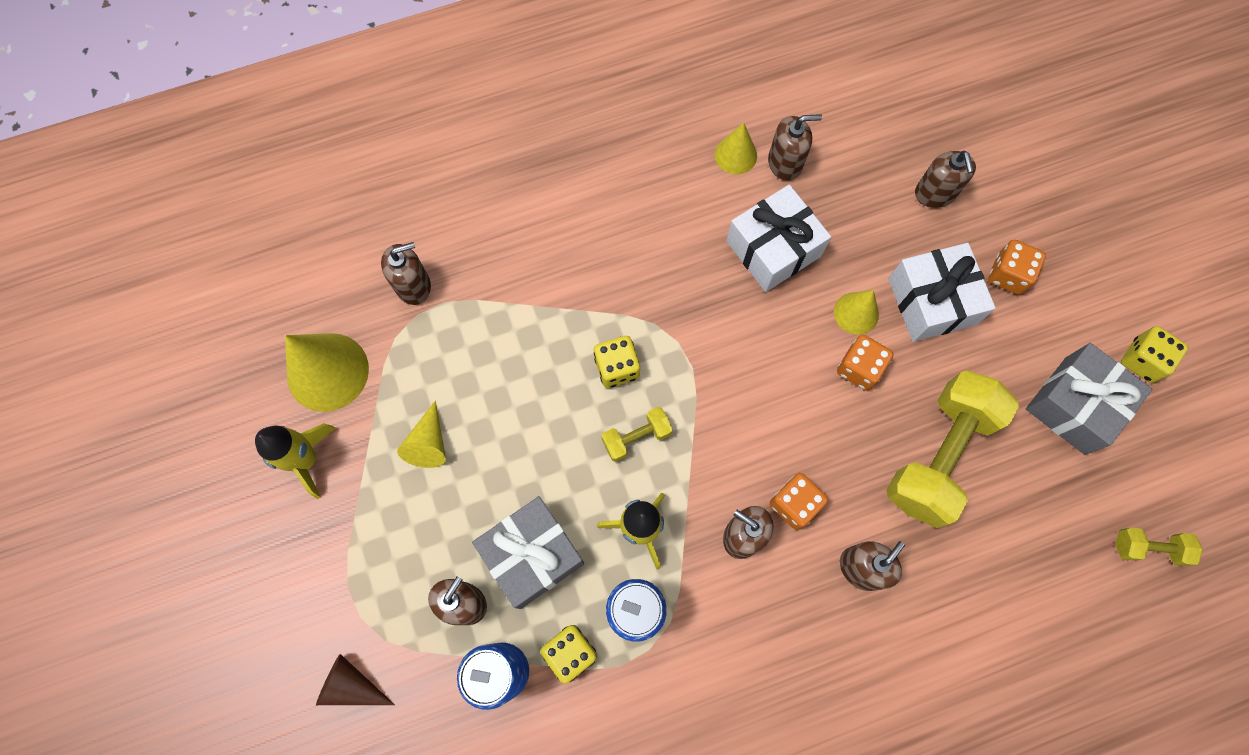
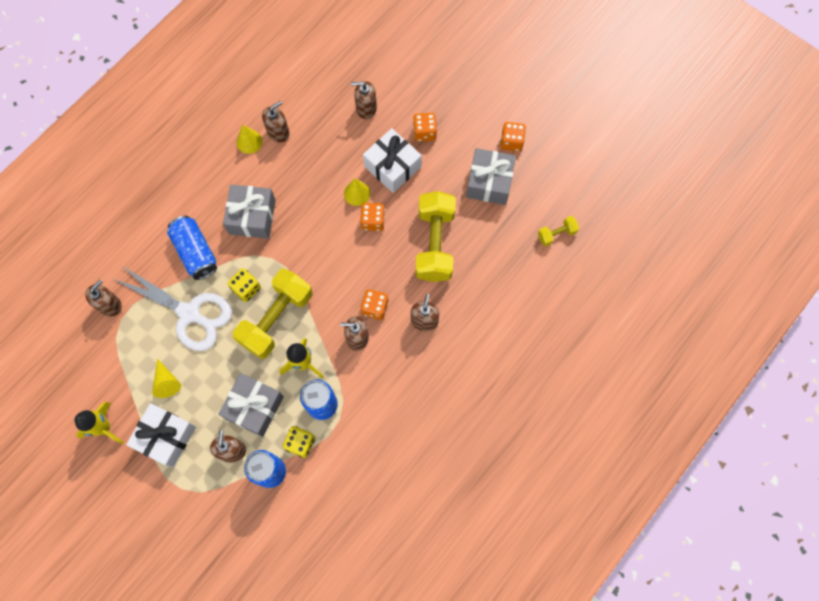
camera: 30 degrees left, 0 degrees up
(327, 372) = (88, 376): yellow cone -> none
(352, 685) = (196, 523): brown cone -> none
(516, 359) = (189, 313): none -> white scissors
(573, 274) = (195, 252): none -> blue can
(636, 437) = (276, 318): yellow dumbbell -> yellow dumbbell, size x2.16
(682, 266) = (252, 217): none -> grey gift
(773, 248) = (296, 182): white gift -> white gift (166, 437)
(935, 193) = (366, 108): brown soap dispenser -> brown soap dispenser turned 135 degrees clockwise
(1142, 360) = (511, 142): yellow dice -> orange dice

